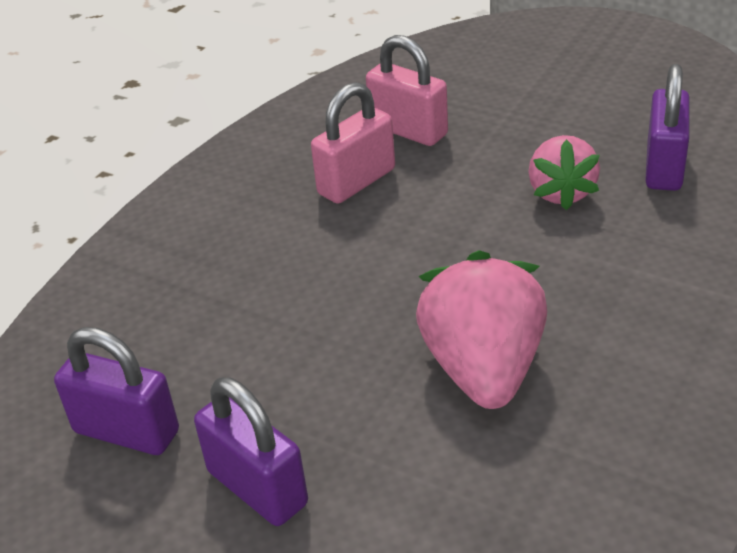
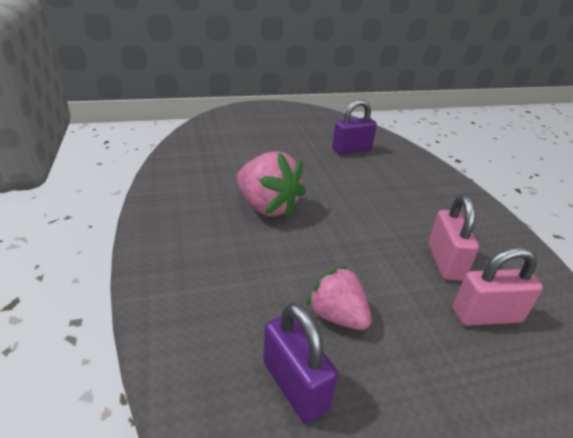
camera: 130 degrees right, 5 degrees down
(257, 487) = (295, 153): purple padlock -> none

